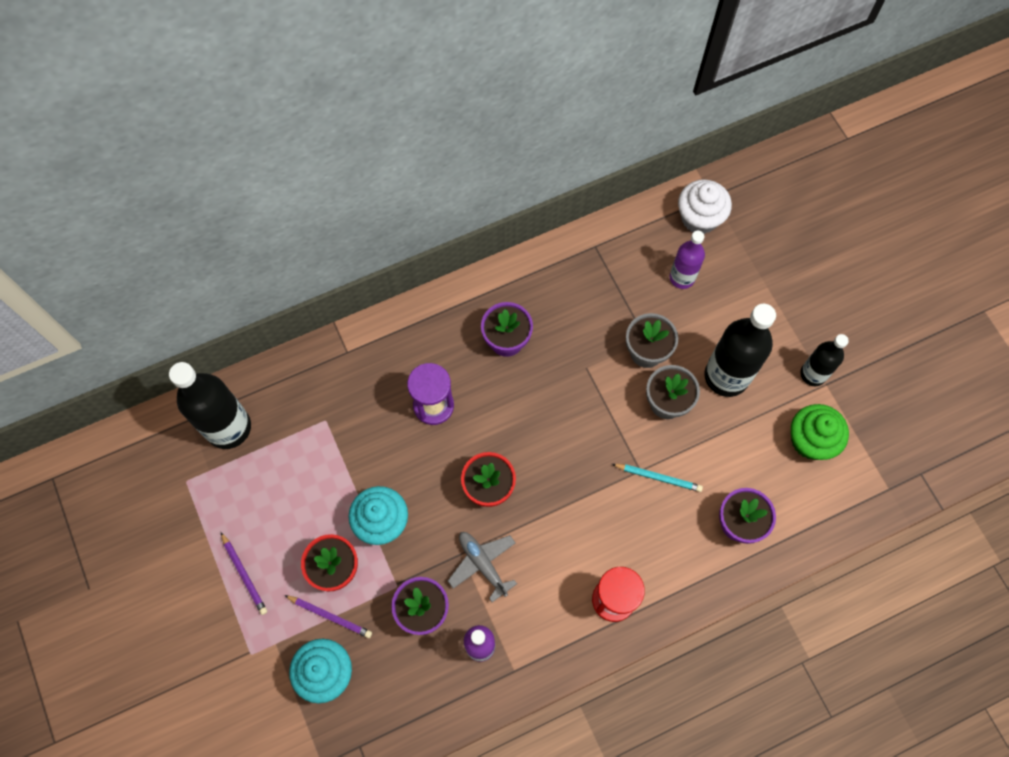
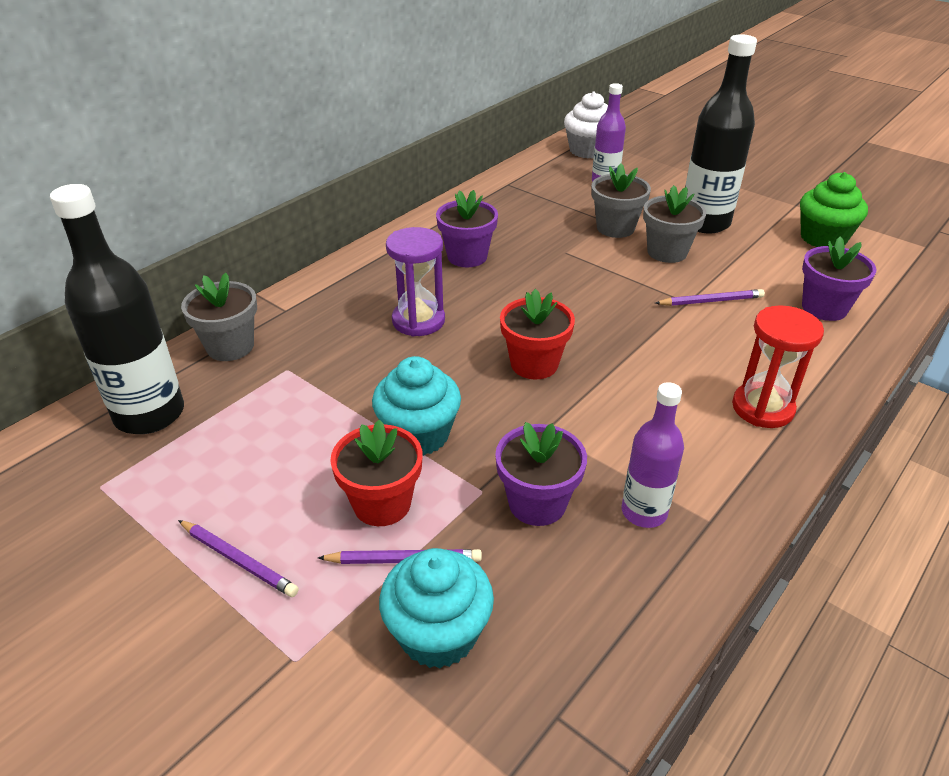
camera: 25 degrees left, 30 degrees down
(297, 378) = (230, 346): none -> grey flower pot
(482, 564) = (580, 430): grey plane -> none
(658, 477) = (711, 301): turquoise pencil -> purple pencil
(813, 374) = (778, 202): black bottle -> none

